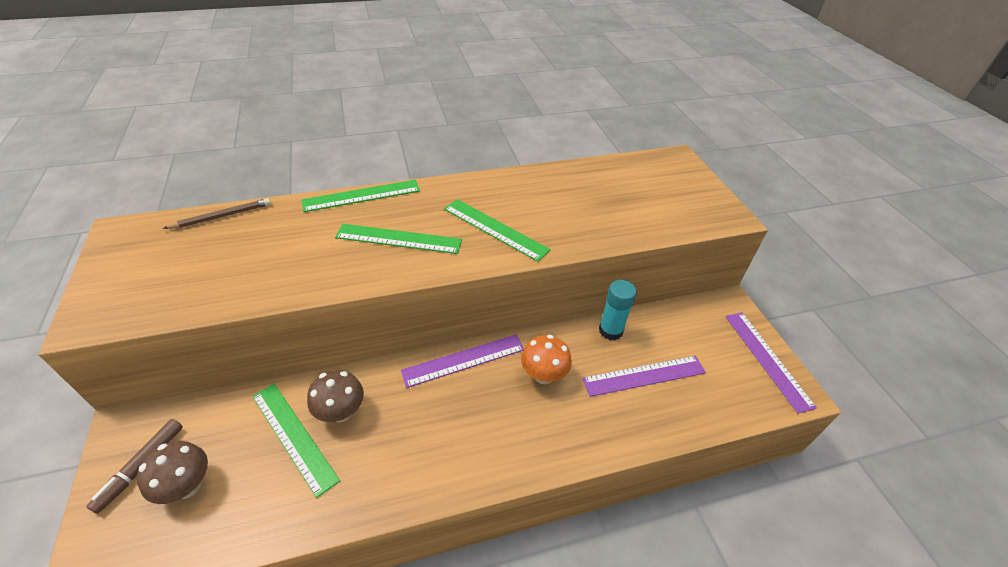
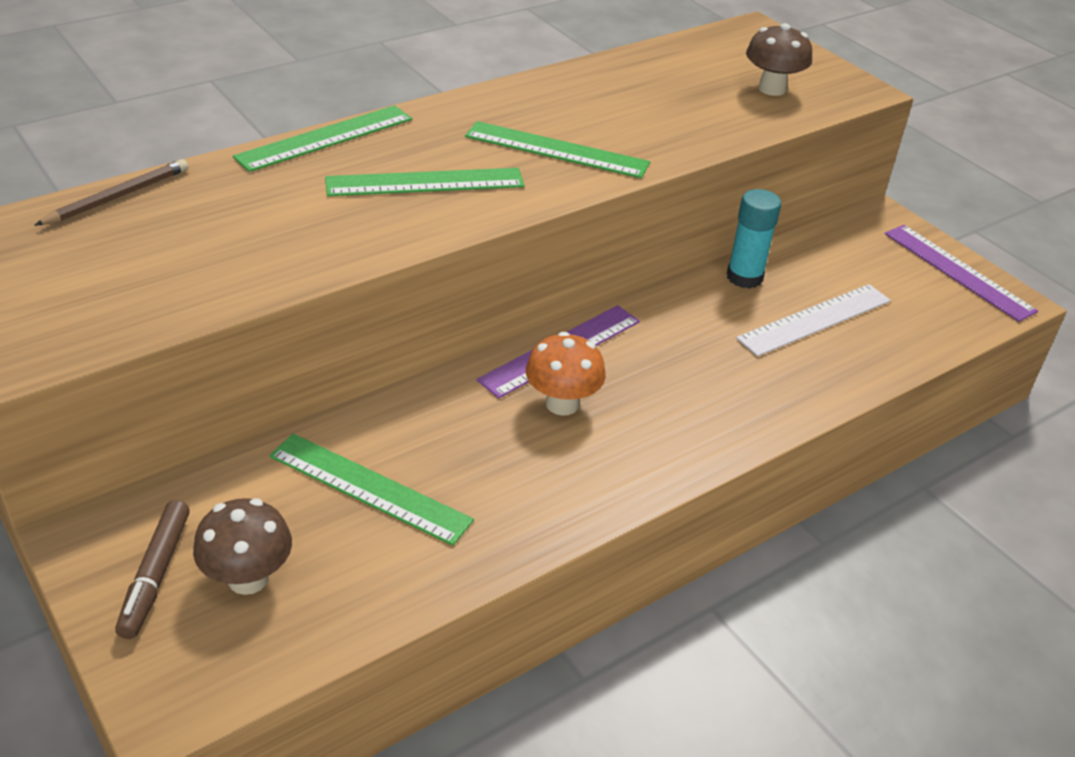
camera: 20 degrees left, 5 degrees down
(341, 412) = (421, 445): brown mushroom -> brown mushroom (772, 89)
(543, 375) = (683, 345): orange mushroom -> orange mushroom (562, 404)
(644, 375) = (814, 319): purple ruler -> white ruler

